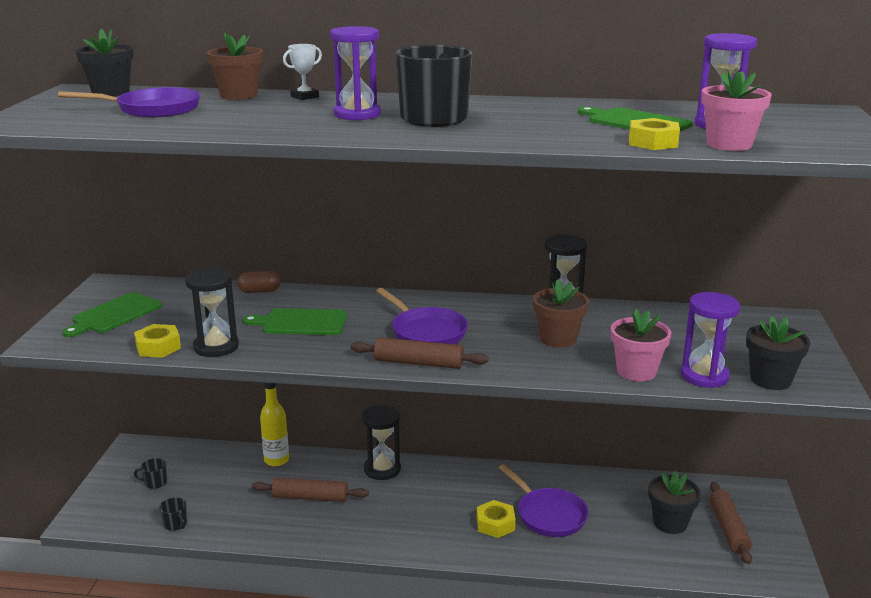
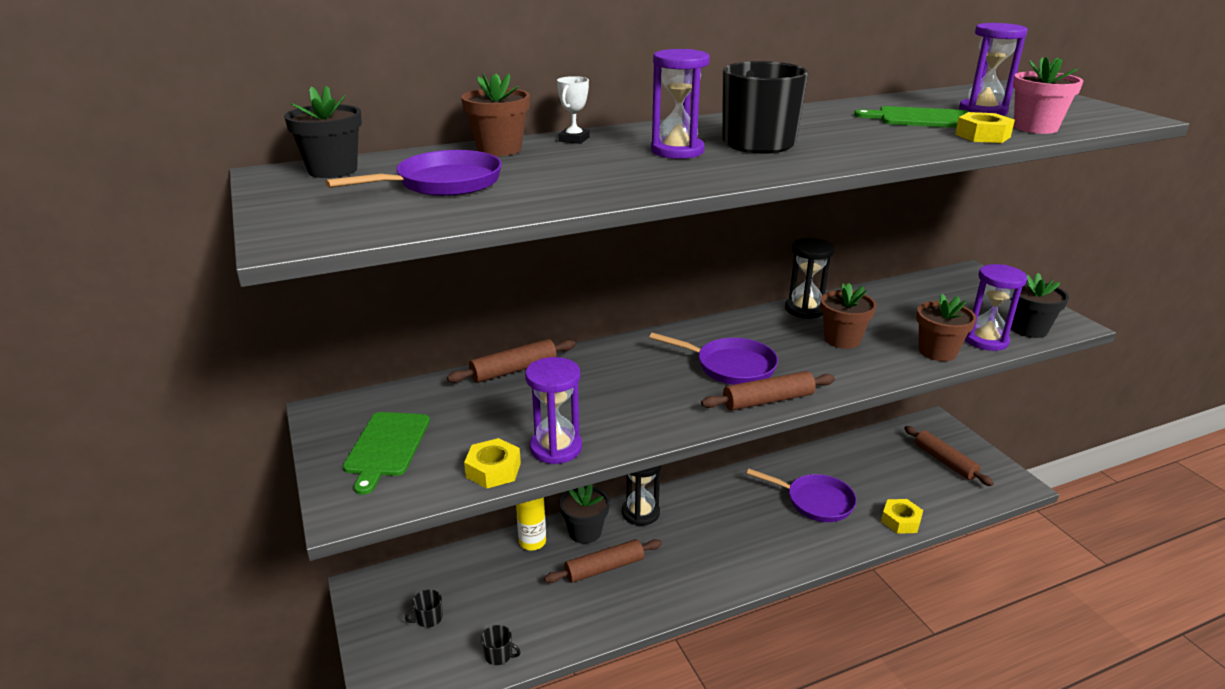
camera: 30 degrees left, 5 degrees up
(216, 347) = (556, 448): black hourglass -> purple hourglass
(259, 291) = (514, 370): brown capsule -> brown rolling pin
(301, 322) = (604, 392): green cutting board -> none
(495, 524) = (785, 527): yellow nut -> yellow nut (900, 521)
(636, 371) = (937, 352): pink flower pot -> brown flower pot
(670, 523) = (904, 472): black flower pot -> black flower pot (585, 532)

